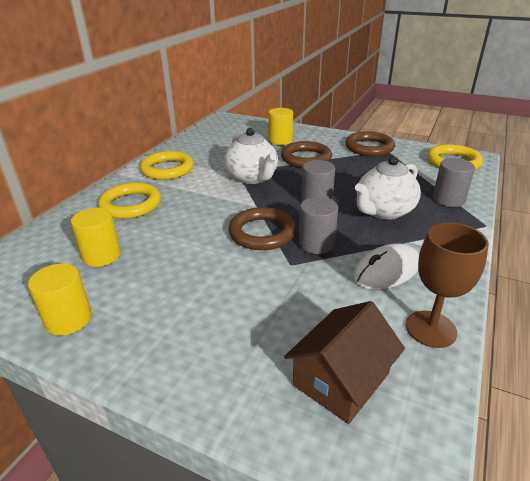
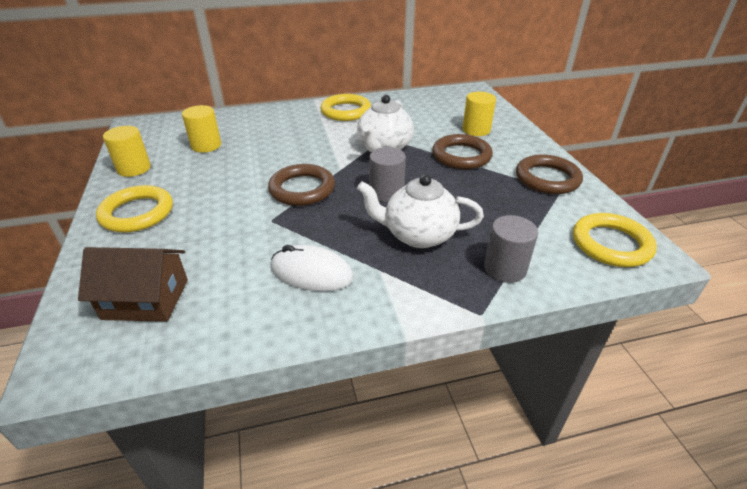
camera: 50 degrees right, 5 degrees up
(131, 204) = (278, 124): yellow ring -> yellow ring (137, 213)
(316, 244) = (315, 220): grey cylinder -> none
(431, 329) = (244, 328): brown goblet -> none

